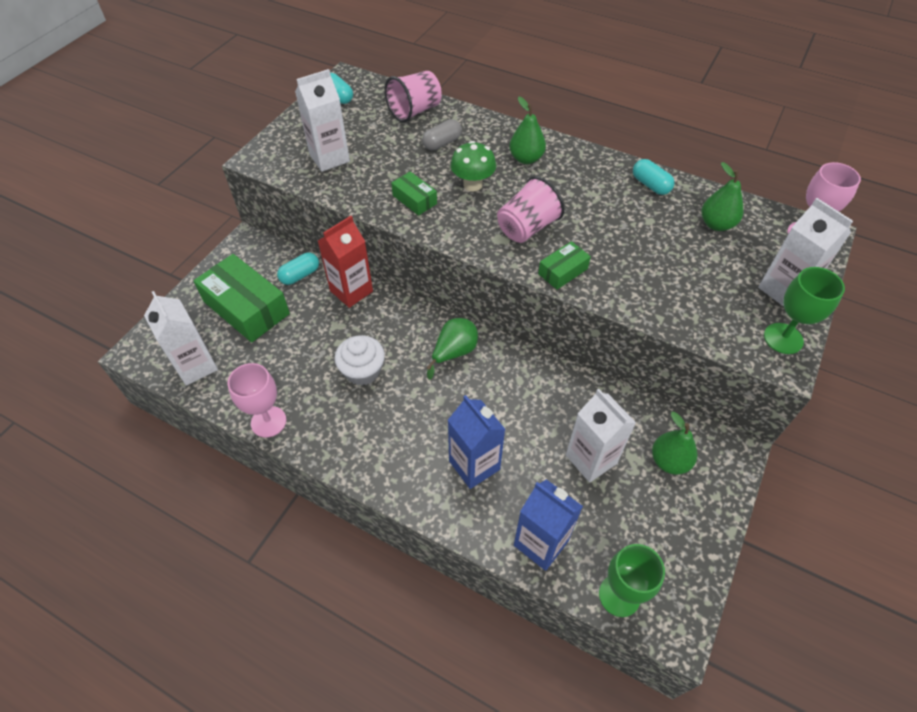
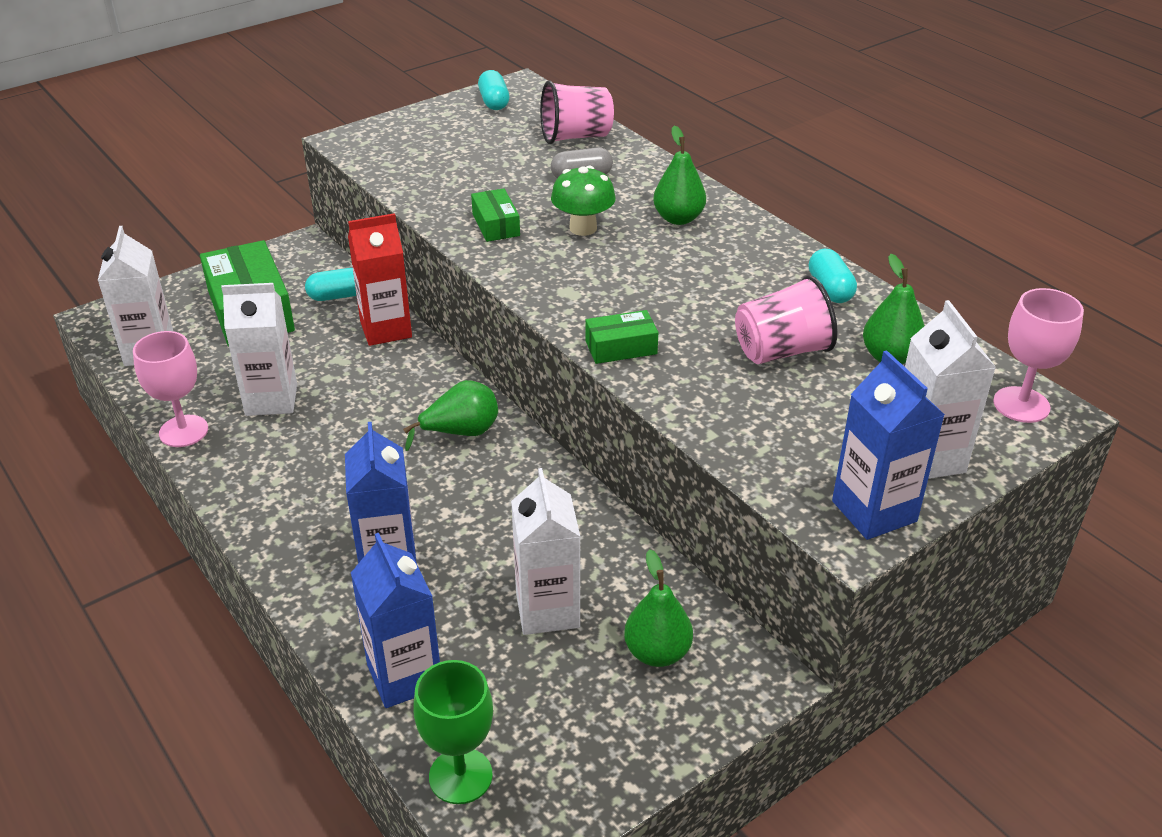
camera: 25 degrees right, 15 degrees down
(329, 158) = (429, 159): white carton -> white carton (271, 400)
(362, 371) = (332, 416): white cupcake -> none
(527, 228) = (614, 290): pink cup -> pink cup (781, 351)
(783, 338) = (874, 511): green goblet -> blue carton

